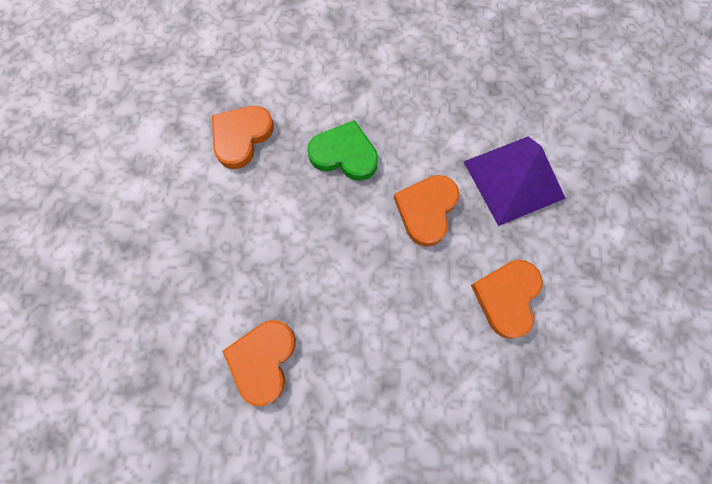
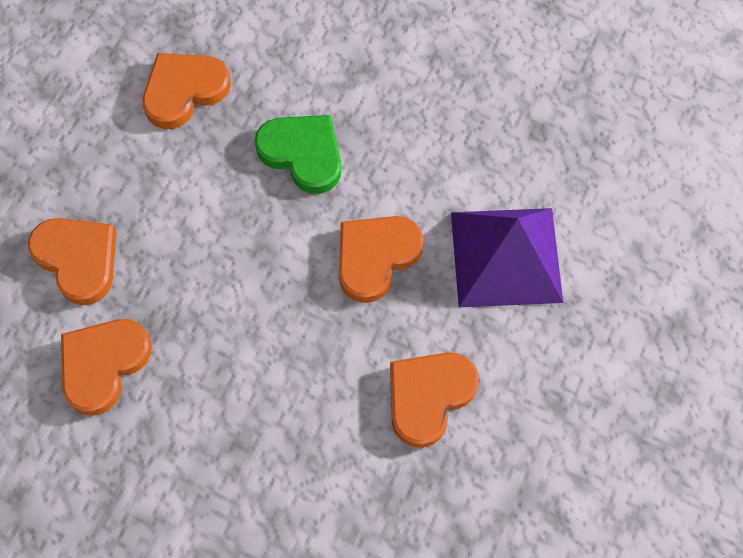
camera: 20 degrees right, 5 degrees down
(212, 286) = (78, 259): none -> orange heart

